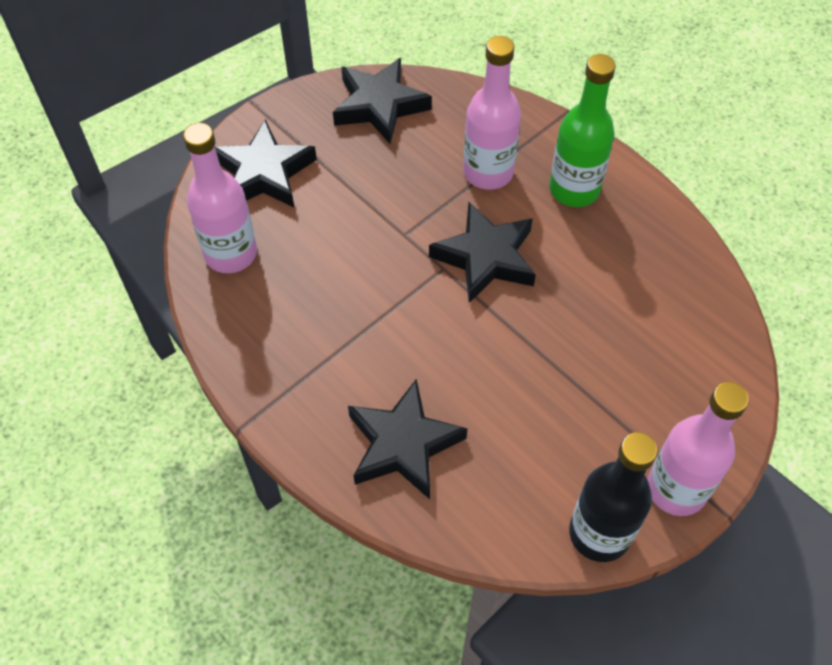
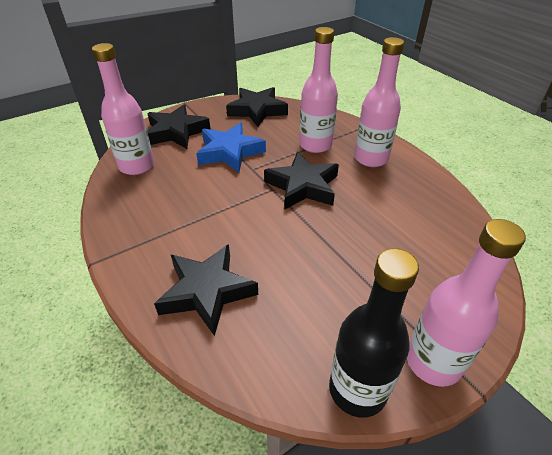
camera: 10 degrees right, 15 degrees down
(362, 205) = (229, 152): none -> blue star
(574, 189) = (371, 159): green bottle -> pink bottle

